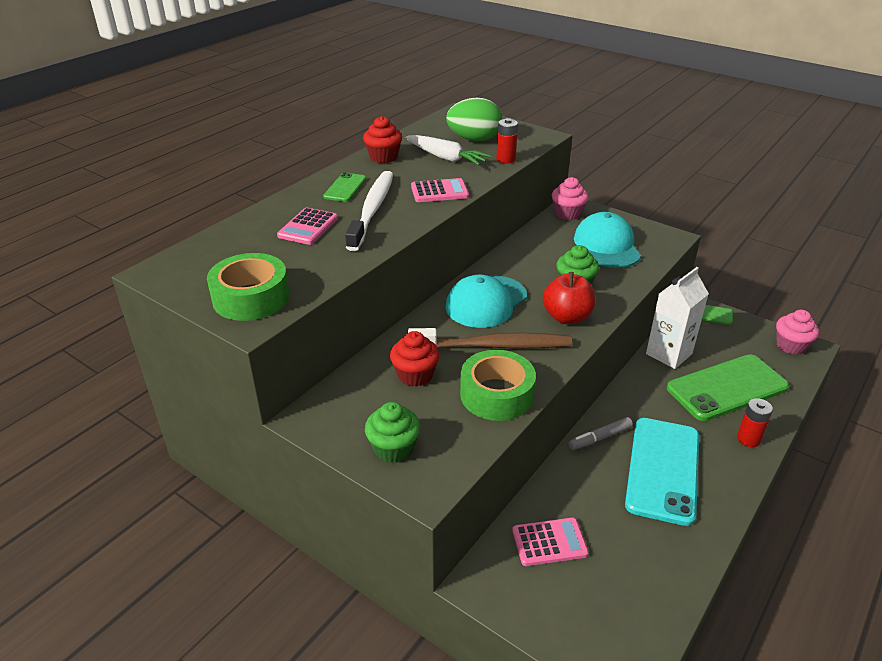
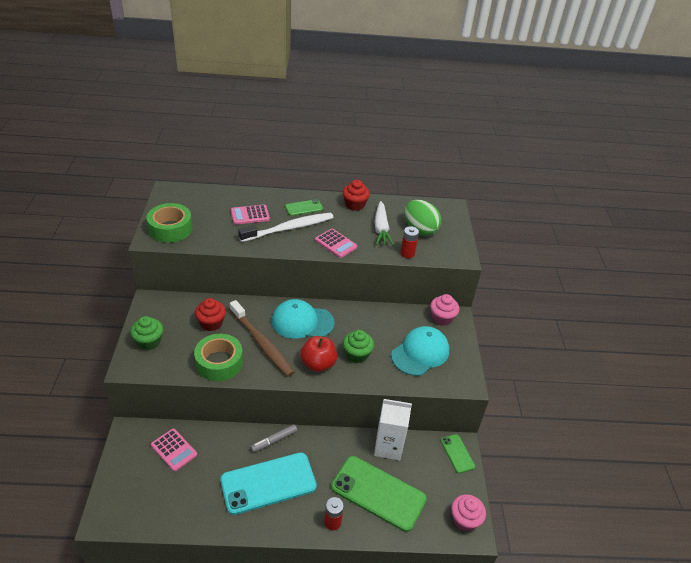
camera: 50 degrees right, 5 degrees up
(600, 438) = (274, 440): grey marker -> grey marker turned 60 degrees counterclockwise

